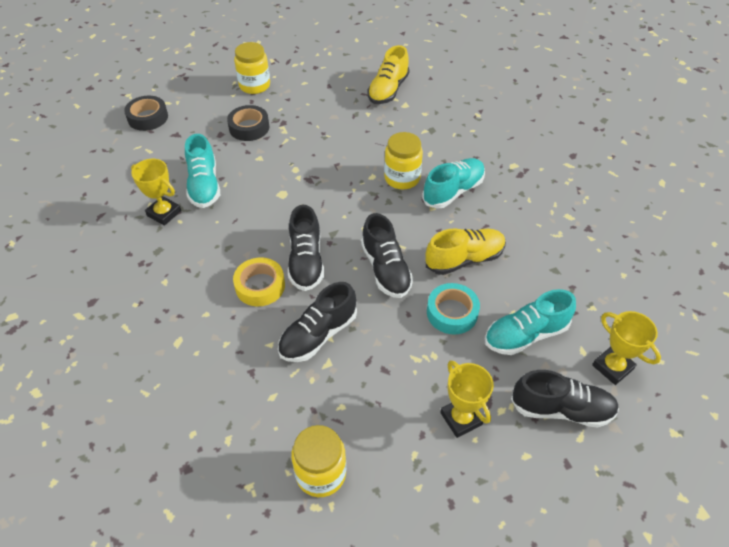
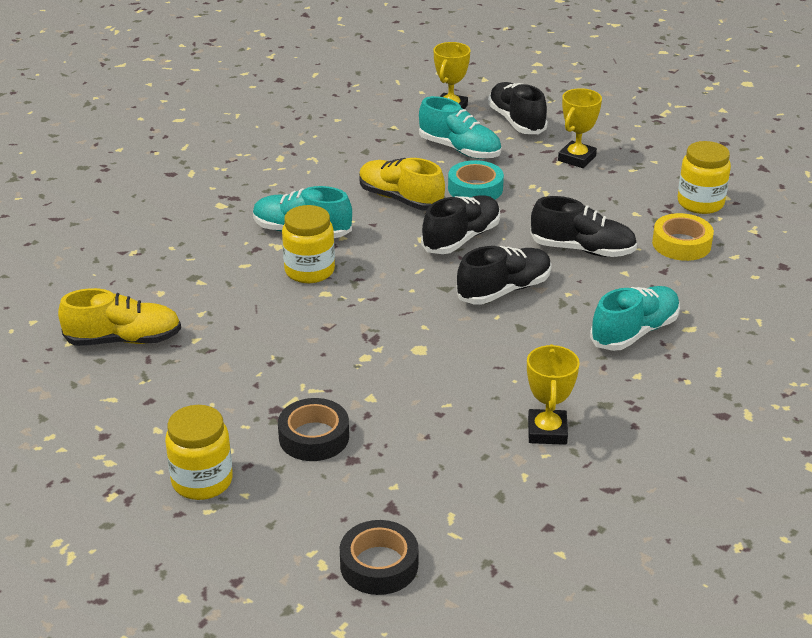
camera: 120 degrees left, 15 degrees down
(204, 185) = (467, 421): turquoise shoe -> turquoise shoe (634, 332)
(260, 286) = (568, 306): yellow tape -> yellow tape (681, 244)

